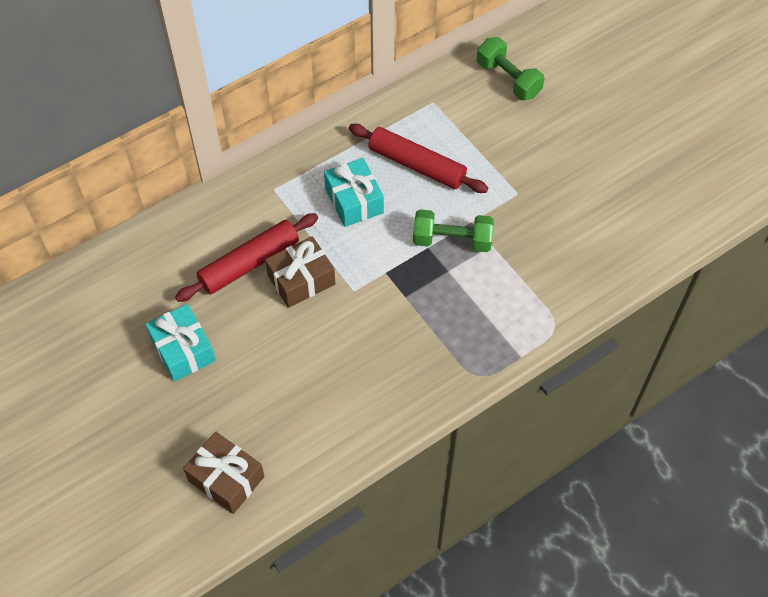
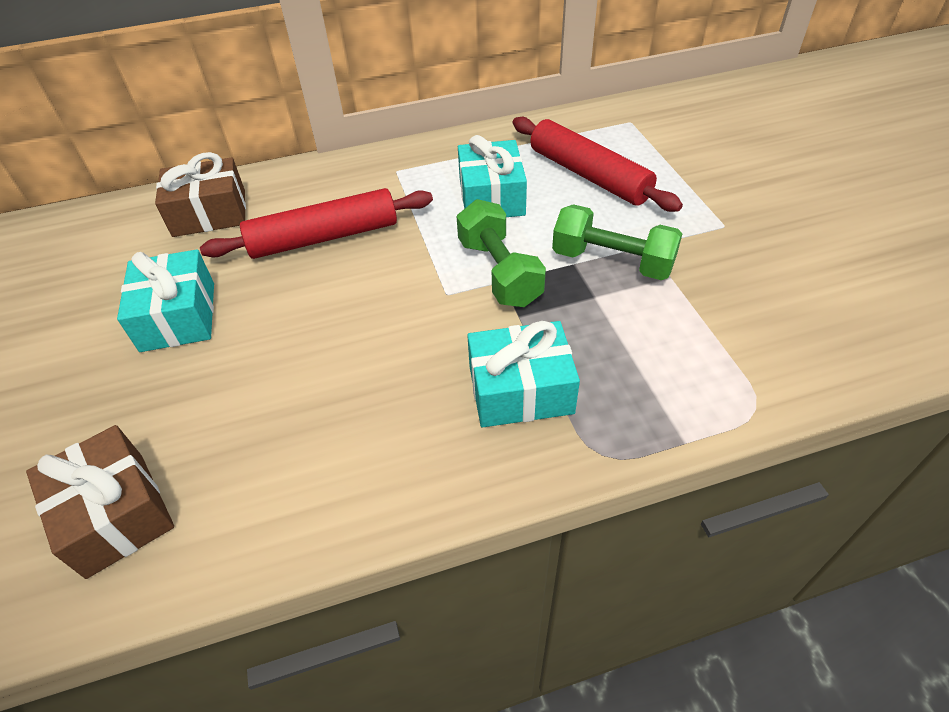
camera: 20 degrees right, 10 degrees down
(301, 280) = (381, 267): brown gift -> brown gift (209, 213)
(422, 347) = (520, 390): none -> turquoise gift
(508, 79) = (735, 114): green dumbbell -> green dumbbell (499, 272)

